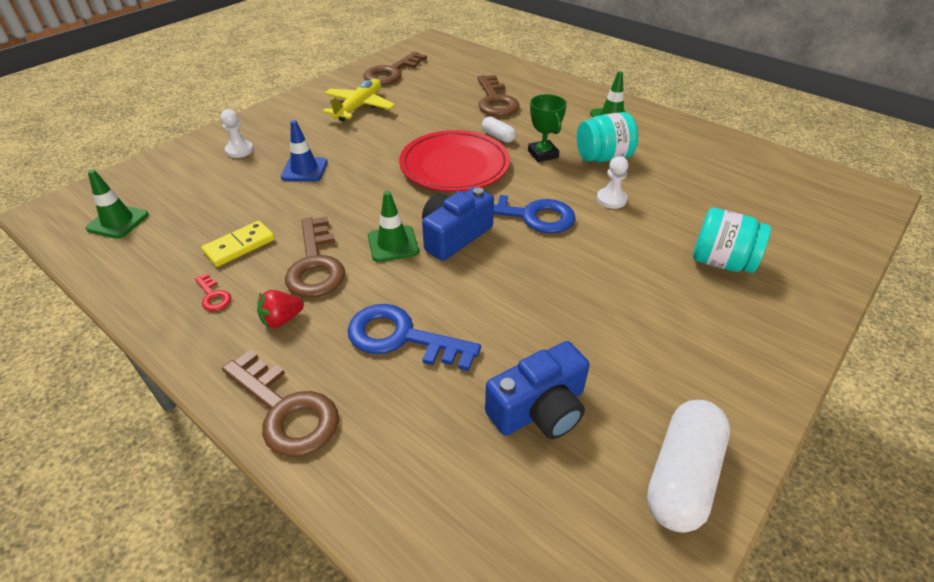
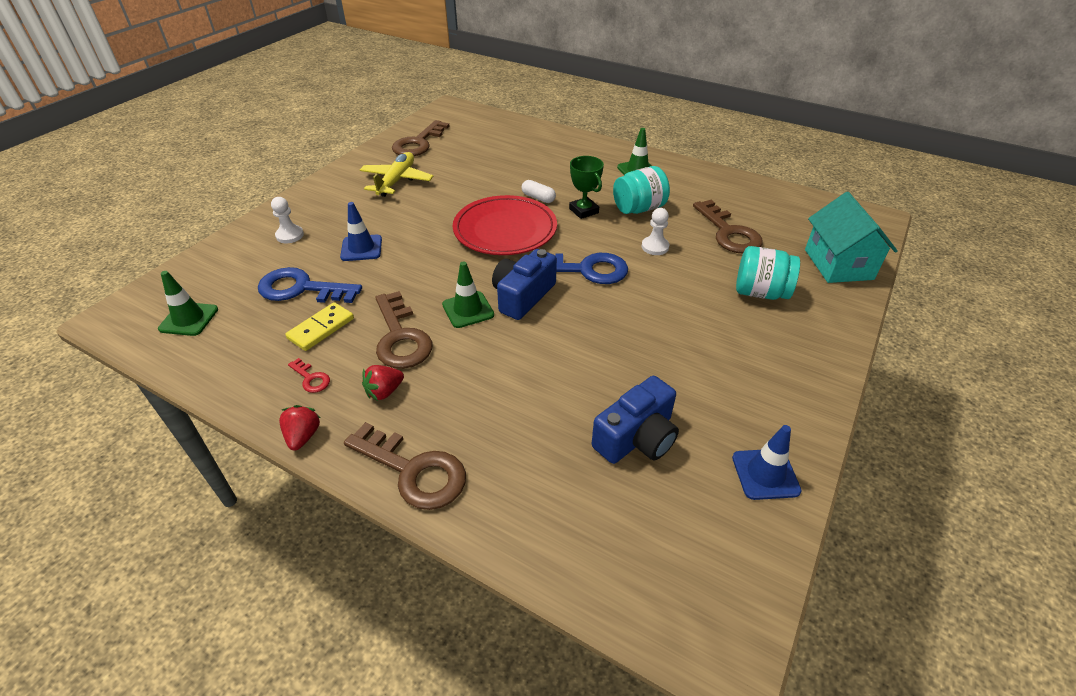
camera: 10 degrees left, 0 degrees up
(186, 355) = (303, 436): none -> red strawberry
(401, 337) = (500, 393): blue key -> blue key (301, 289)
(495, 101) = (527, 163): brown key -> brown key (729, 233)
(682, 476) = (765, 474): white capsule -> blue traffic cone
(821, 240) = (838, 264): none -> turquoise house

